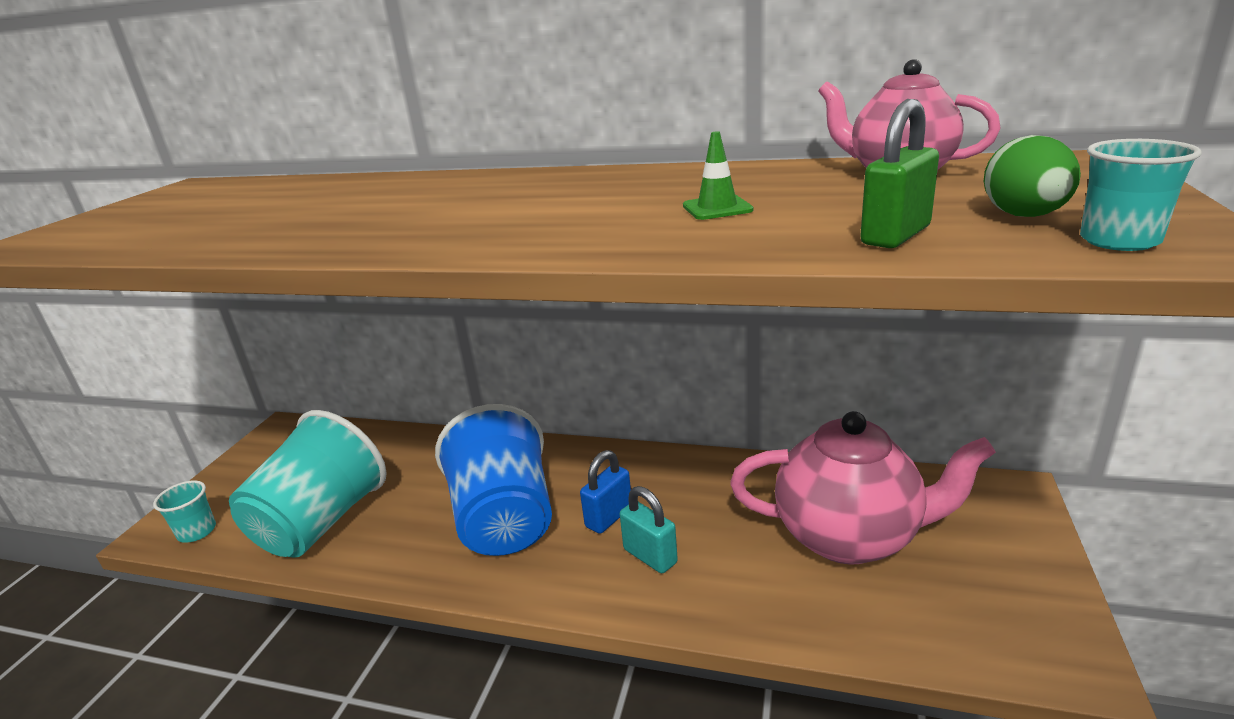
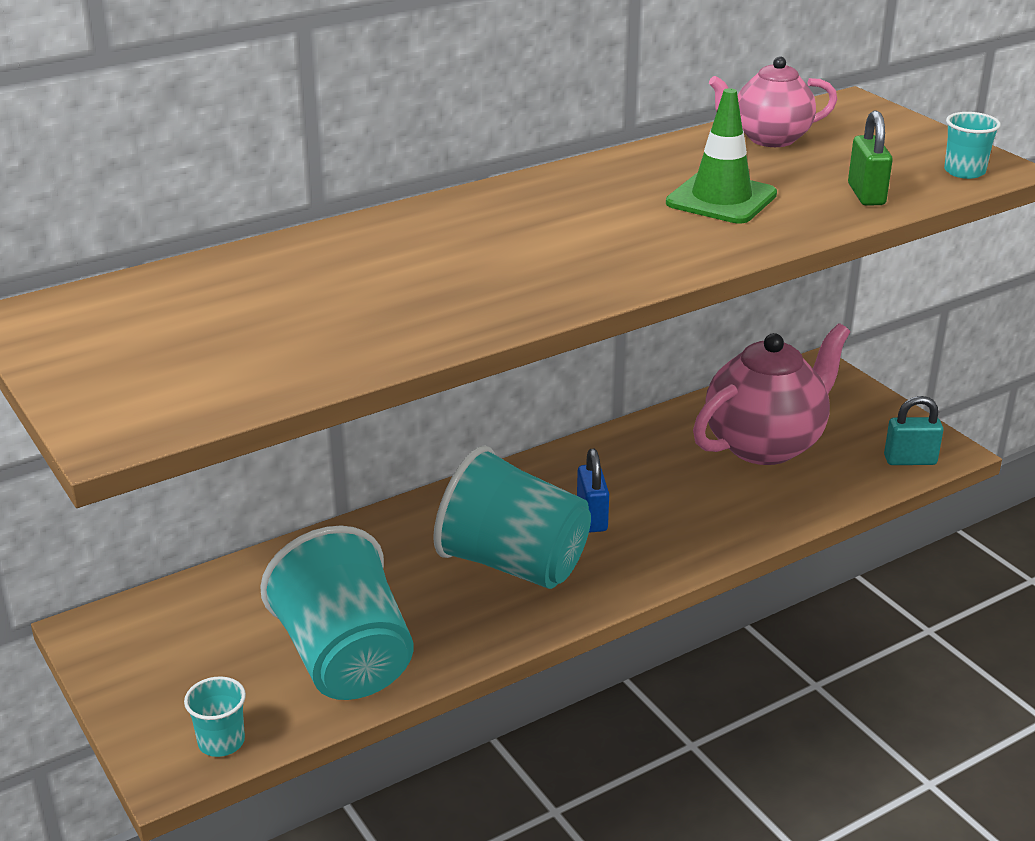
camera: 50 degrees left, 5 degrees up
(505, 520) = (513, 564): blue cup -> turquoise cup
(650, 556) = (663, 524): turquoise padlock -> turquoise padlock (910, 460)
(717, 208) = (721, 199): green traffic cone -> green traffic cone, size x1.89
(1024, 216) = (899, 163): green egg -> none

